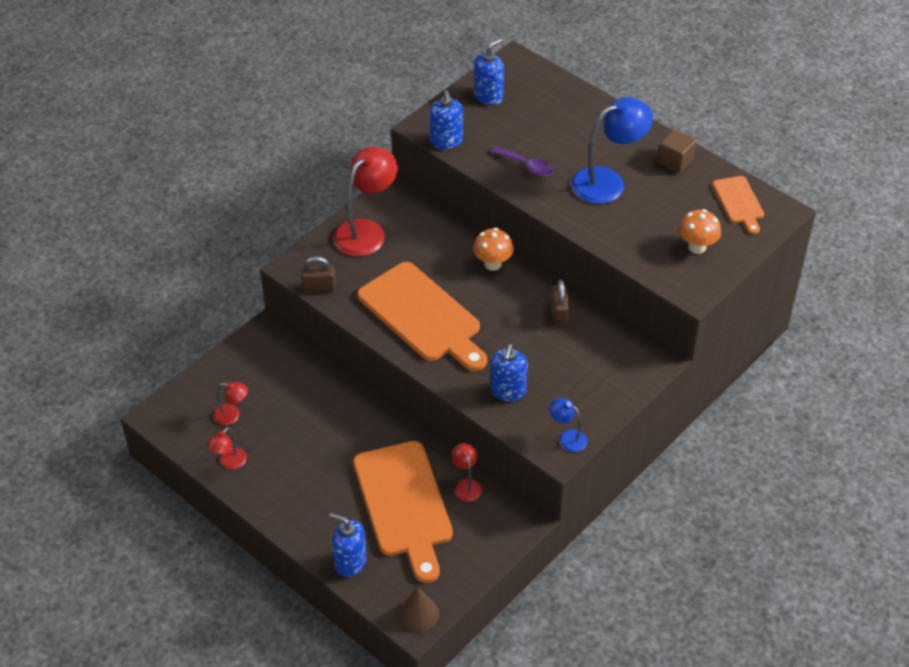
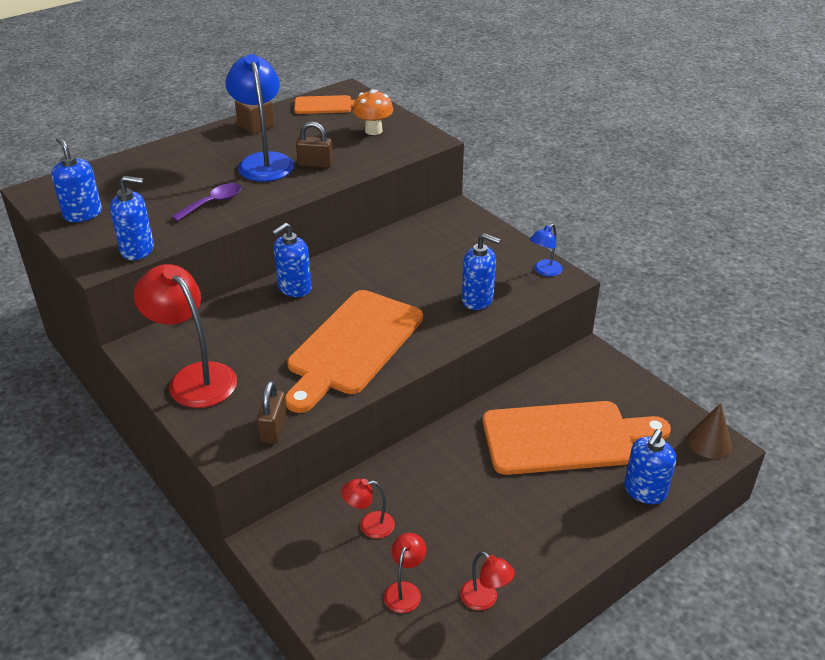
camera: 80 degrees left, 10 degrees down
(423, 316) = (353, 346): orange cutting board -> orange cutting board turned 150 degrees clockwise
(466, 485) = (543, 387): red lamp -> red lamp (369, 525)
(493, 264) = (294, 288): orange mushroom -> blue soap dispenser
(559, 314) = (382, 255): brown padlock -> brown padlock (315, 164)

